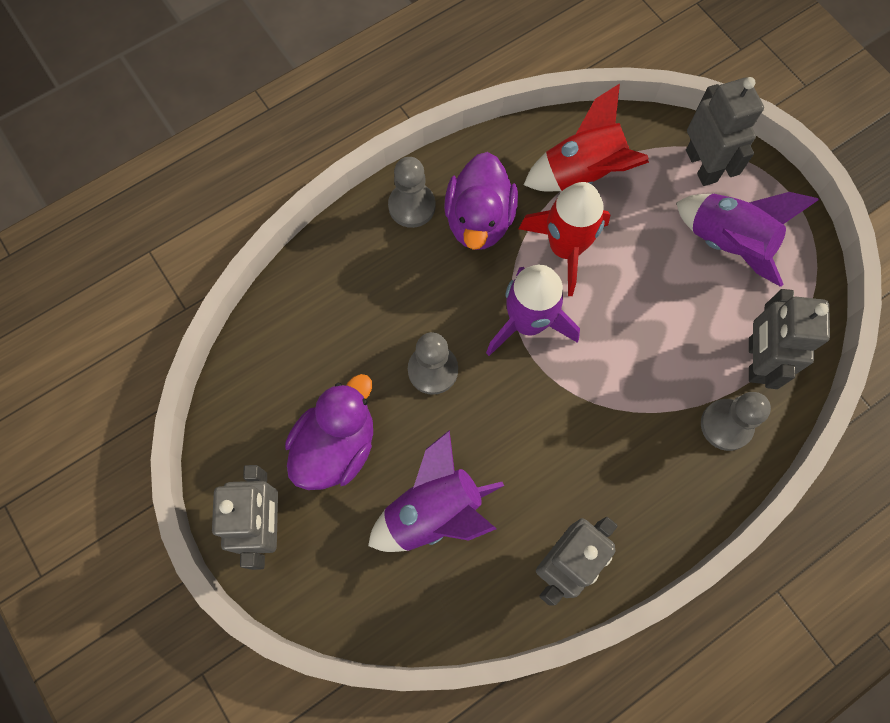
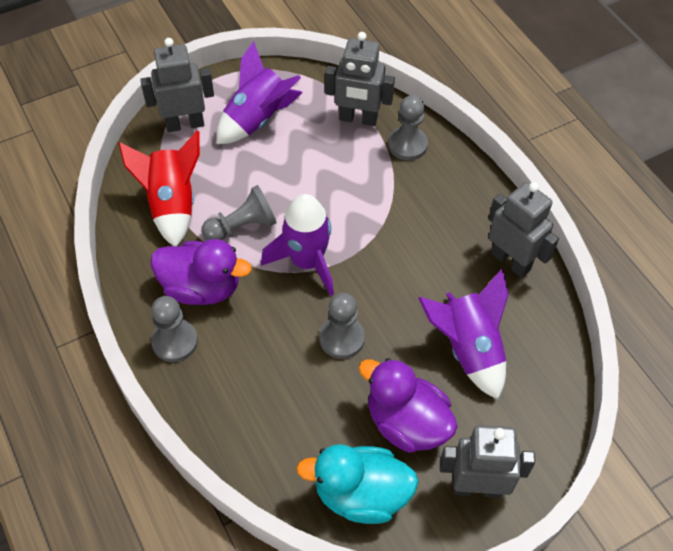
camera: 85 degrees left, 15 degrees down
(255, 405) = (361, 494): none -> turquoise duck
(565, 248) = (242, 227): red rocket -> grey pawn

